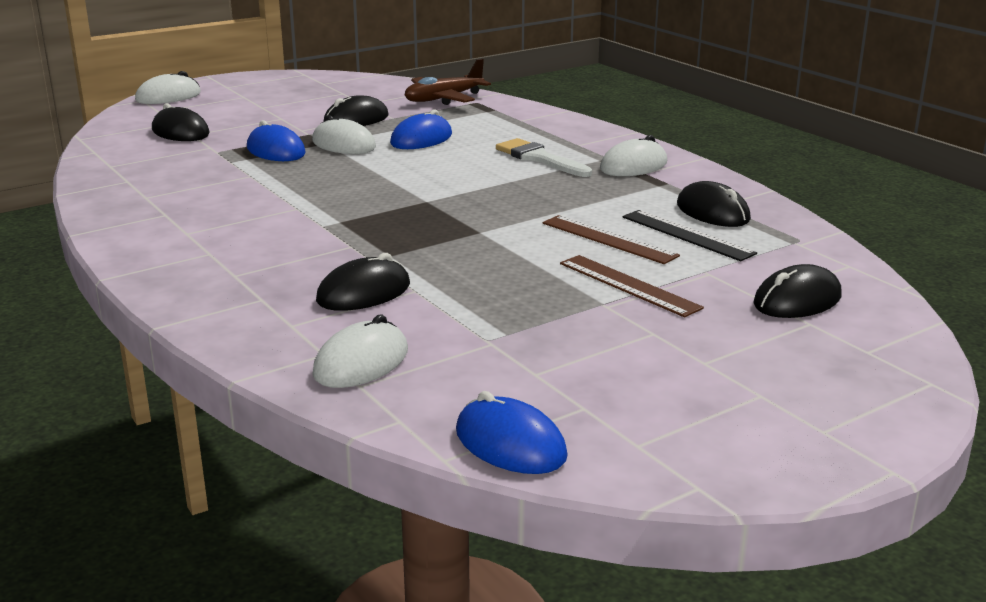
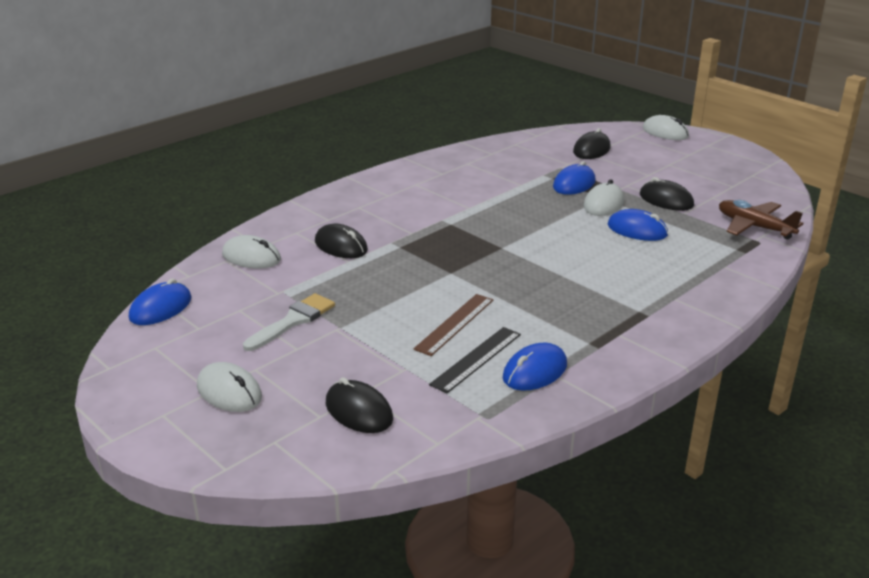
camera: 80 degrees right, 5 degrees up
(539, 158) = (623, 283): white brush -> white brush (293, 321)
(628, 285) = (371, 336): brown ruler -> none
(633, 166) = (633, 328): white mouse -> white mouse (229, 392)
(712, 212) = (534, 371): black mouse -> blue mouse

